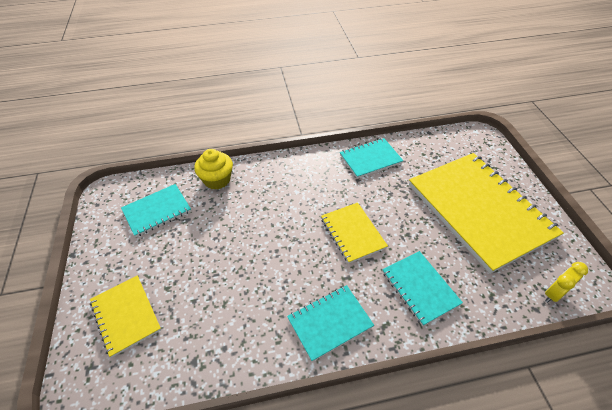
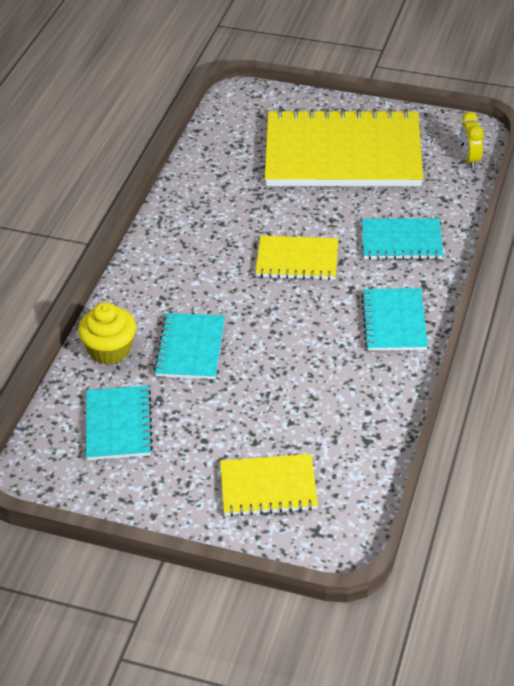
camera: 60 degrees left, 5 degrees down
(370, 159) = (197, 198): turquoise notebook -> turquoise notebook (190, 348)

